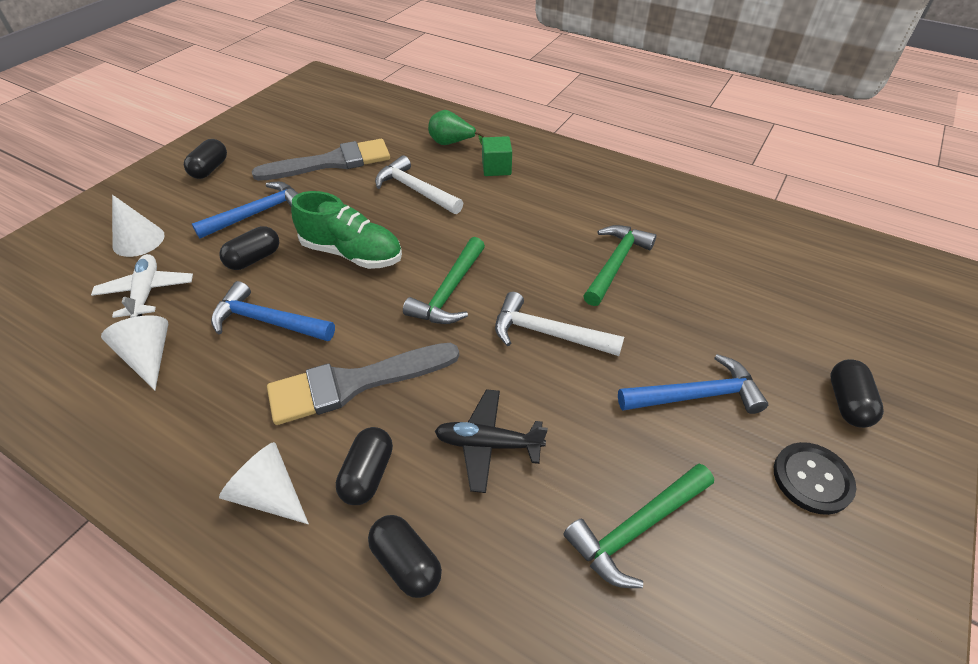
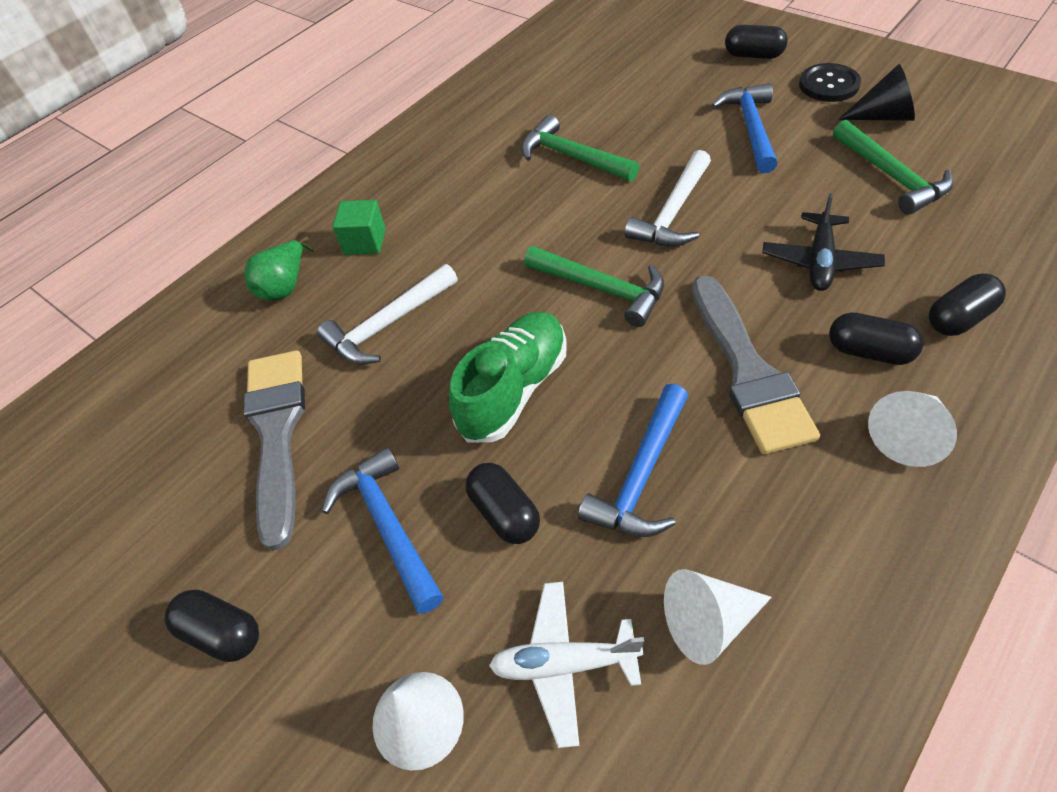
camera: 75 degrees left, 5 degrees up
(760, 535) = (883, 116): none -> black cone

